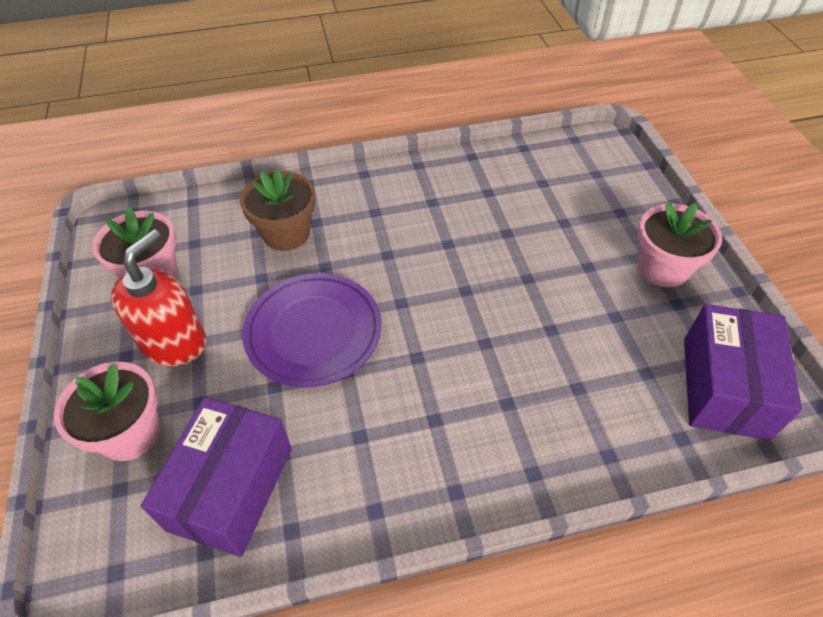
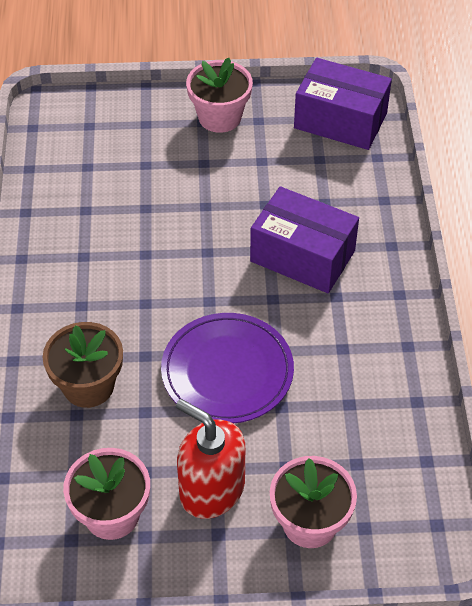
camera: 80 degrees left, 0 degrees up
(231, 488) = (376, 442): purple box -> purple box (302, 256)

